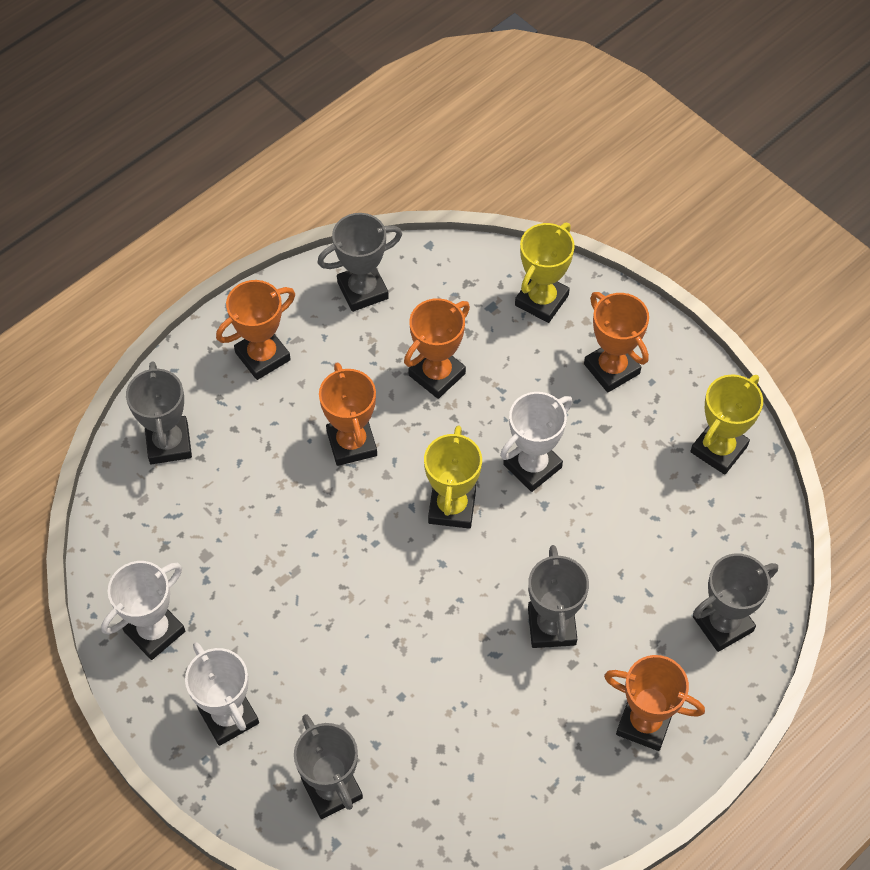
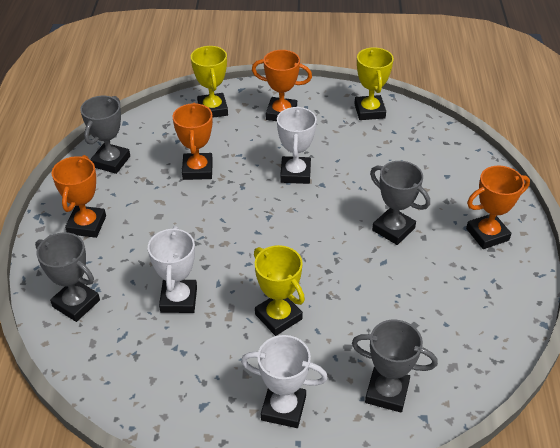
camera: 45 degrees left, 15 degrees down
(154, 631) = (183, 403): white trophy -> white trophy (179, 299)
(351, 443) = (189, 228): orange trophy -> none
(452, 507) = (278, 217): yellow trophy -> yellow trophy (278, 317)
(723, 624) = (463, 171): grey trophy -> none

